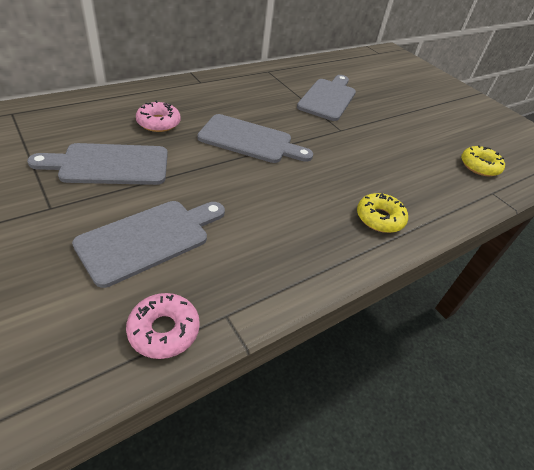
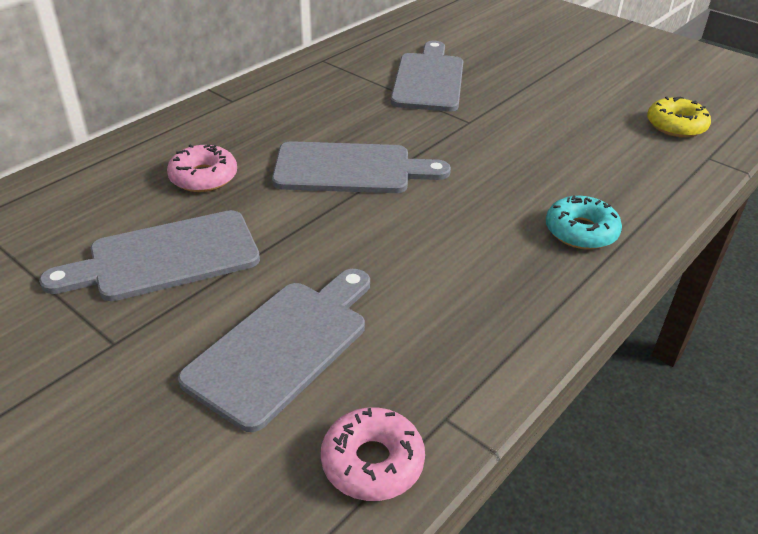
camera: 10 degrees left, 5 degrees down
(379, 218) = (581, 231): yellow donut -> turquoise donut

